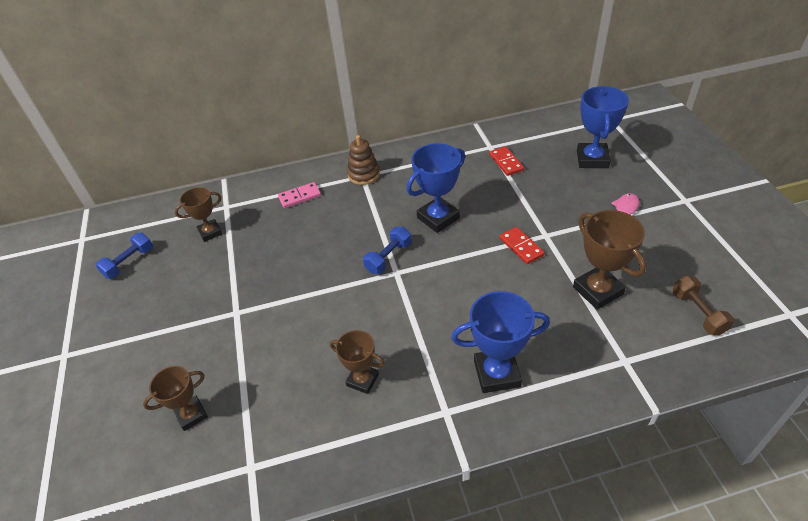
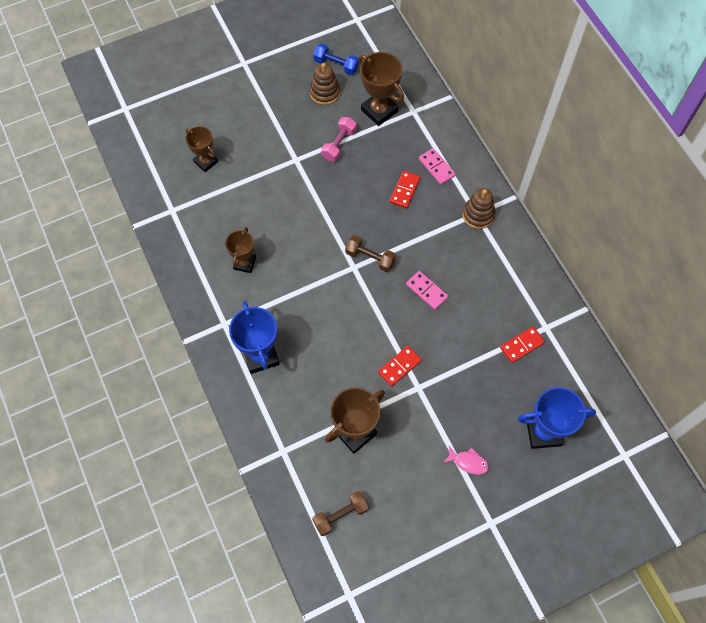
camera: 75 degrees right, 20 degrees up
(159, 276) = (324, 92): none -> brown stacking toy
(210, 232) = (379, 111): brown trophy -> brown trophy, size x1.56
(235, 270) = (339, 144): none -> pink dumbbell
(317, 222) = (405, 190): none -> red domino
(388, 257) = (370, 258): blue dumbbell -> brown dumbbell
(438, 218) = (426, 291): blue trophy -> pink domino

